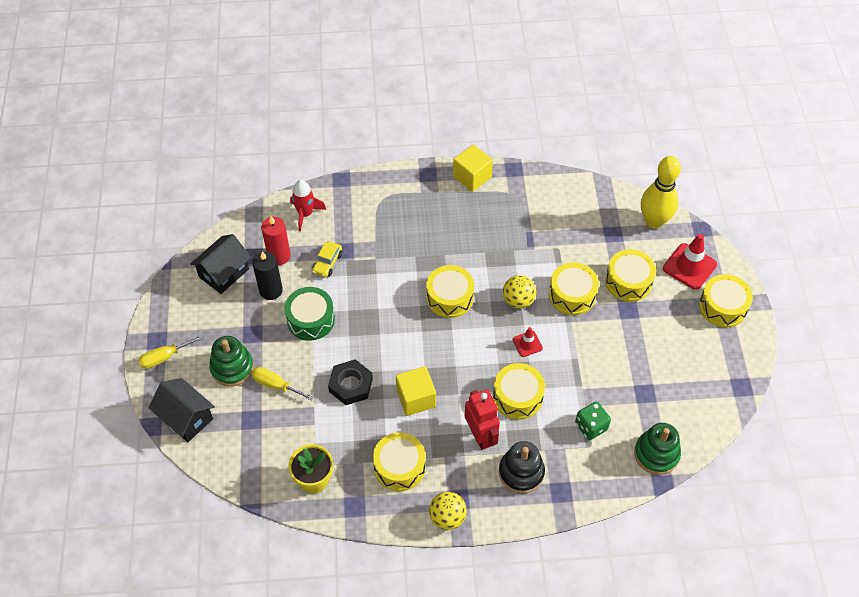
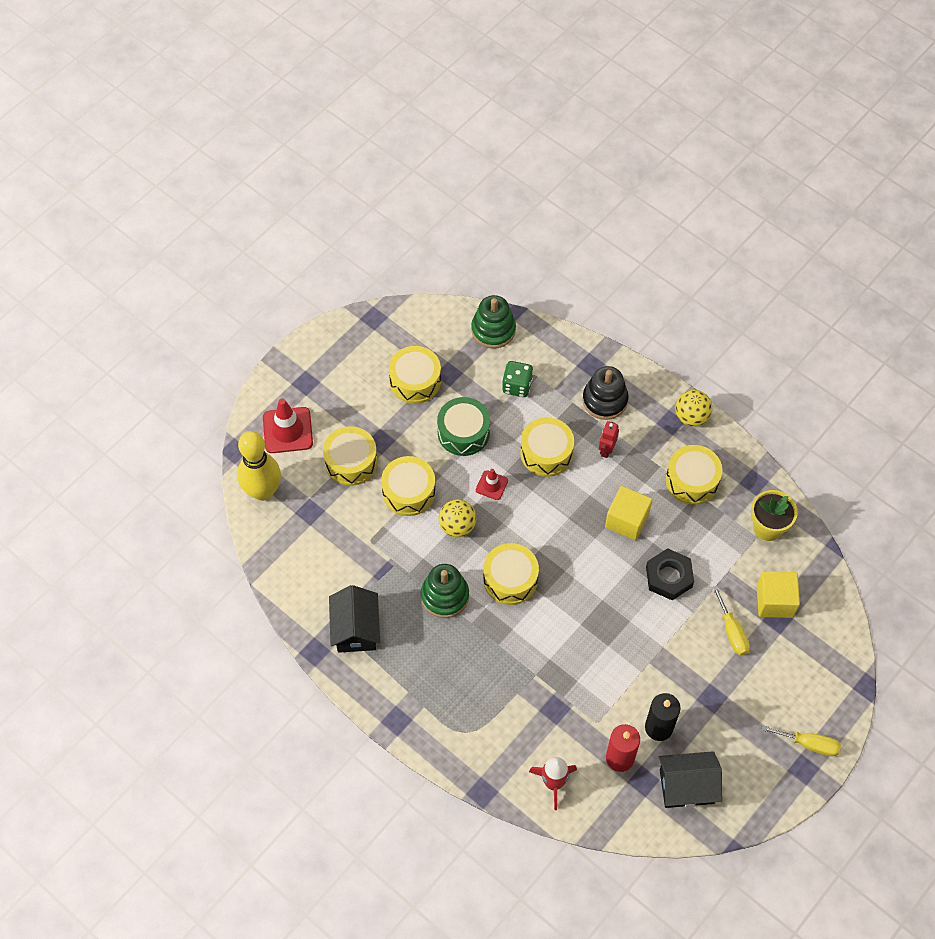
camera: 135 degrees left, 5 degrees up
(186, 418) = (832, 668): black house -> black house (355, 629)
(232, 368) = (756, 680): green stacking toy -> green stacking toy (445, 596)
(311, 319) = (648, 666): green drum -> green drum (463, 432)
(327, 263) = (582, 709): yellow car -> none
(472, 177) = (360, 678): yellow cube -> yellow cube (775, 601)
(480, 436) = (606, 450): red robot -> red robot, size x0.58
(722, 307) = (307, 379): yellow drum -> yellow drum (415, 381)

